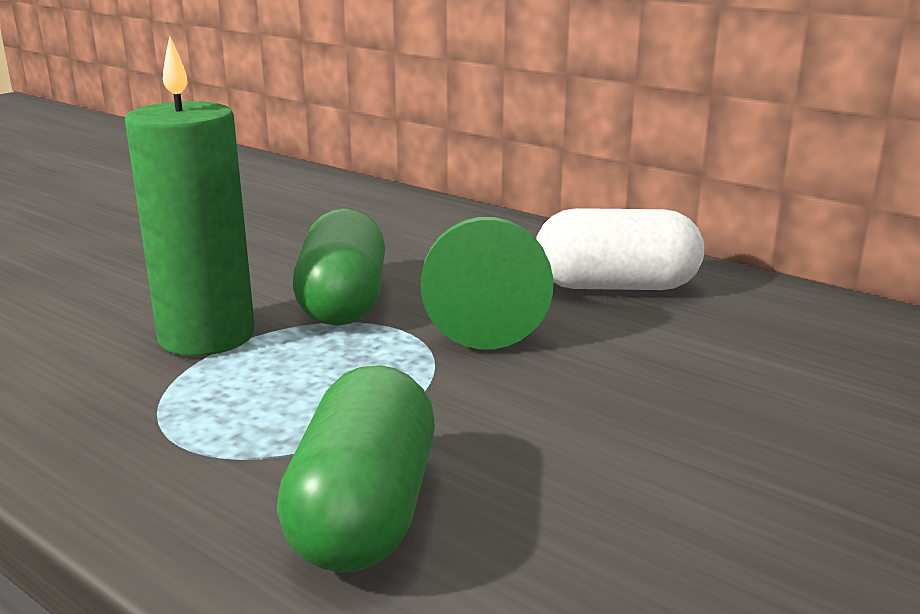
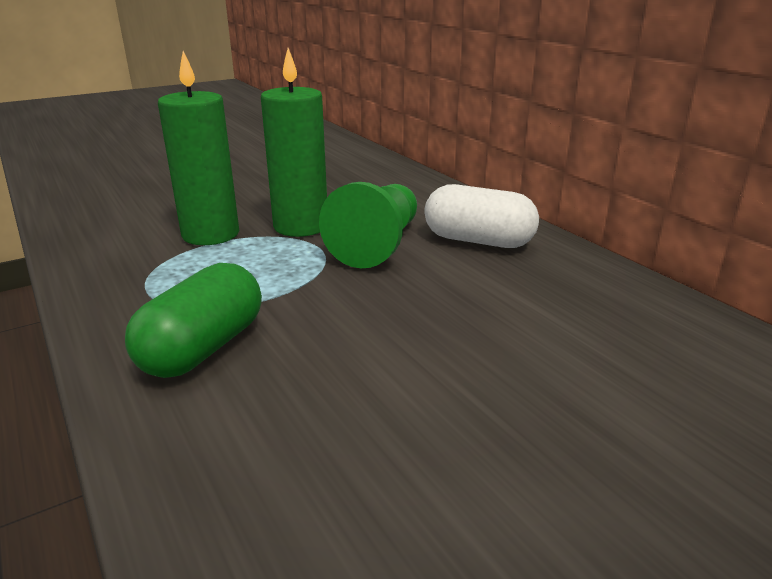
camera: 20 degrees right, 5 degrees up
(343, 302) = (301, 226): green capsule -> green candle

